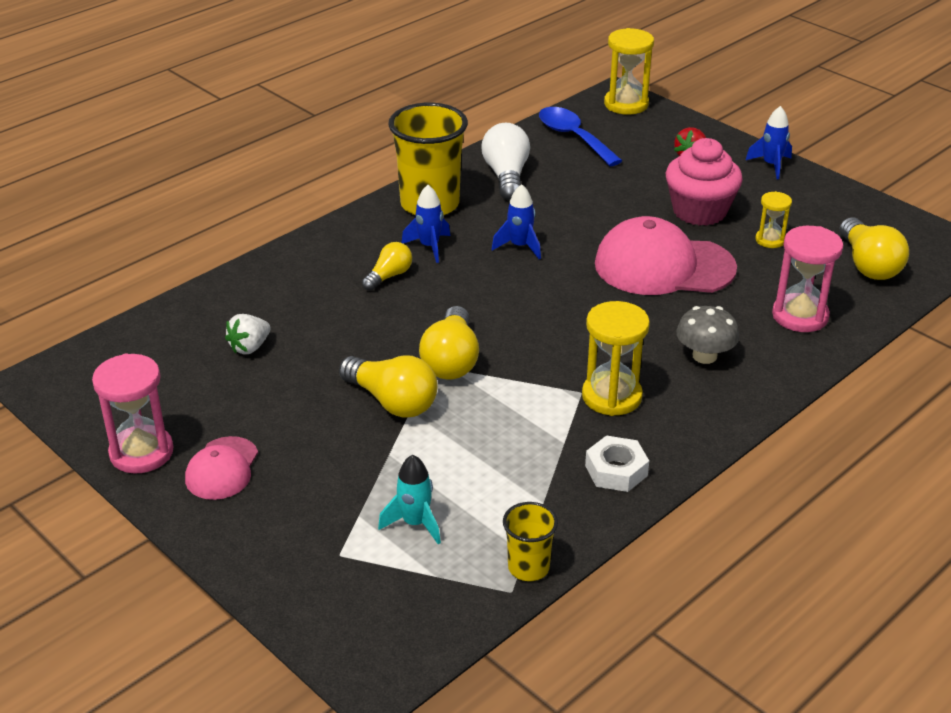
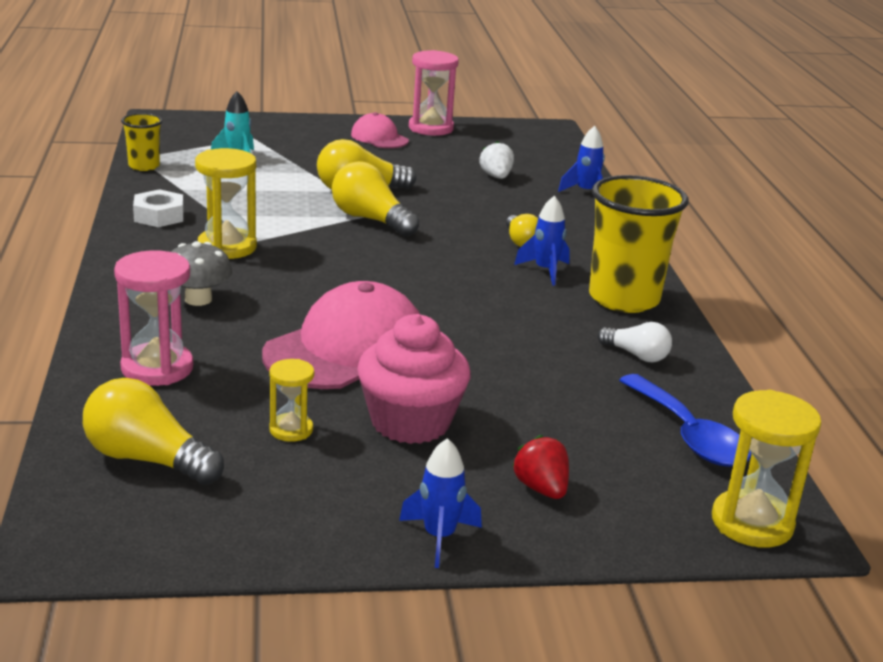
camera: 125 degrees right, 10 degrees down
(506, 176) = (636, 355): white light bulb -> white light bulb, size x0.61
(519, 246) = (487, 304): blue rocket -> blue rocket (585, 192)
(573, 137) = (688, 435): blue spoon -> blue spoon turned 60 degrees clockwise

